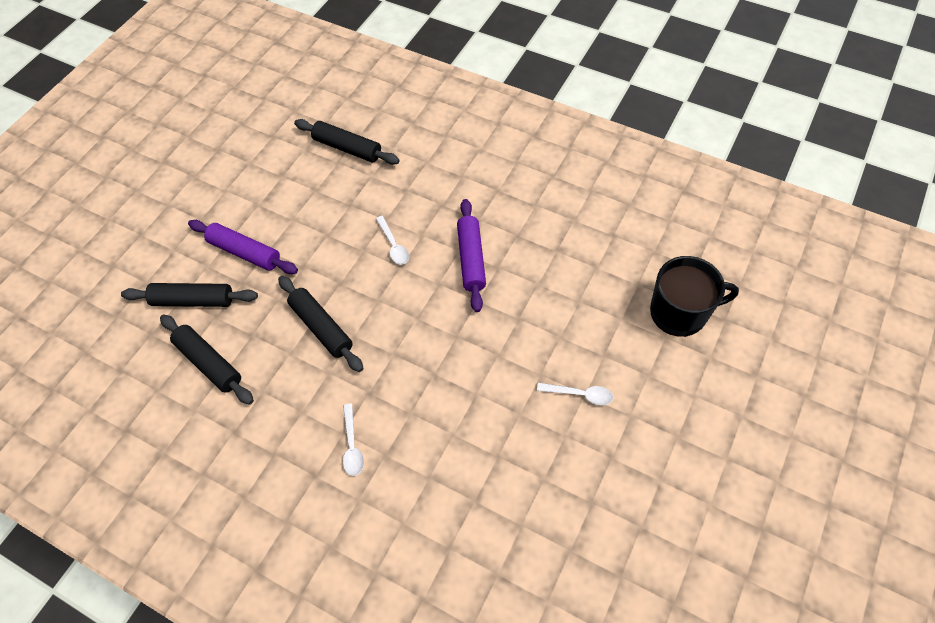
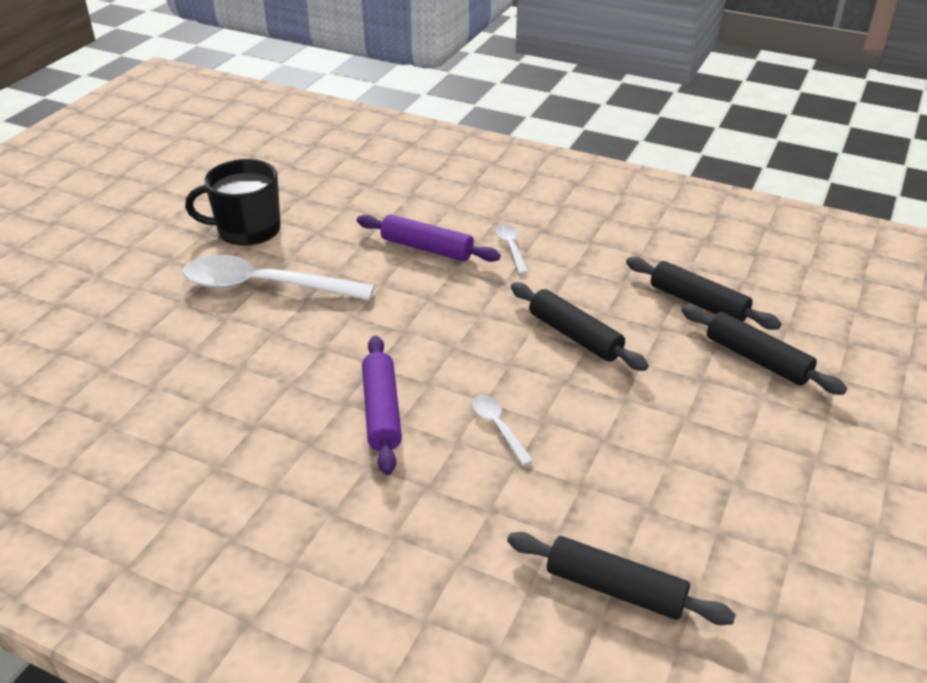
camera: 175 degrees right, 20 degrees down
(193, 300) = (757, 359): black rolling pin -> black rolling pin turned 45 degrees clockwise
(245, 252) = (718, 414): purple rolling pin -> purple rolling pin (427, 248)
(580, 394) = (264, 286): white spoon -> white spoon, size x2.28
(680, 312) = (112, 358): black mug -> black mug (247, 229)

